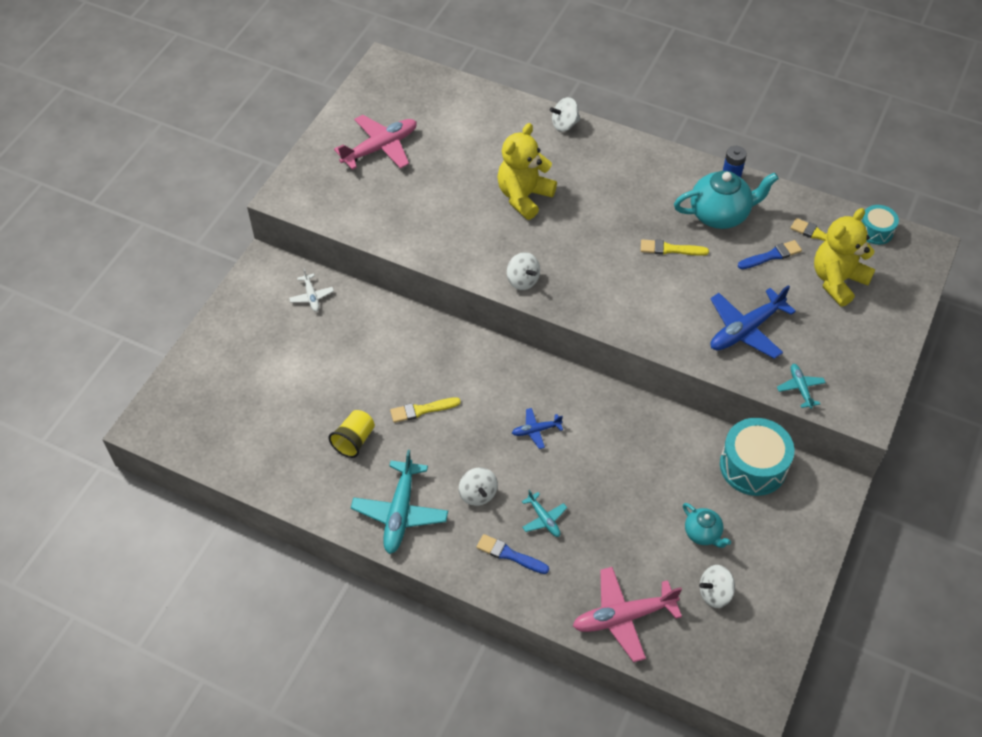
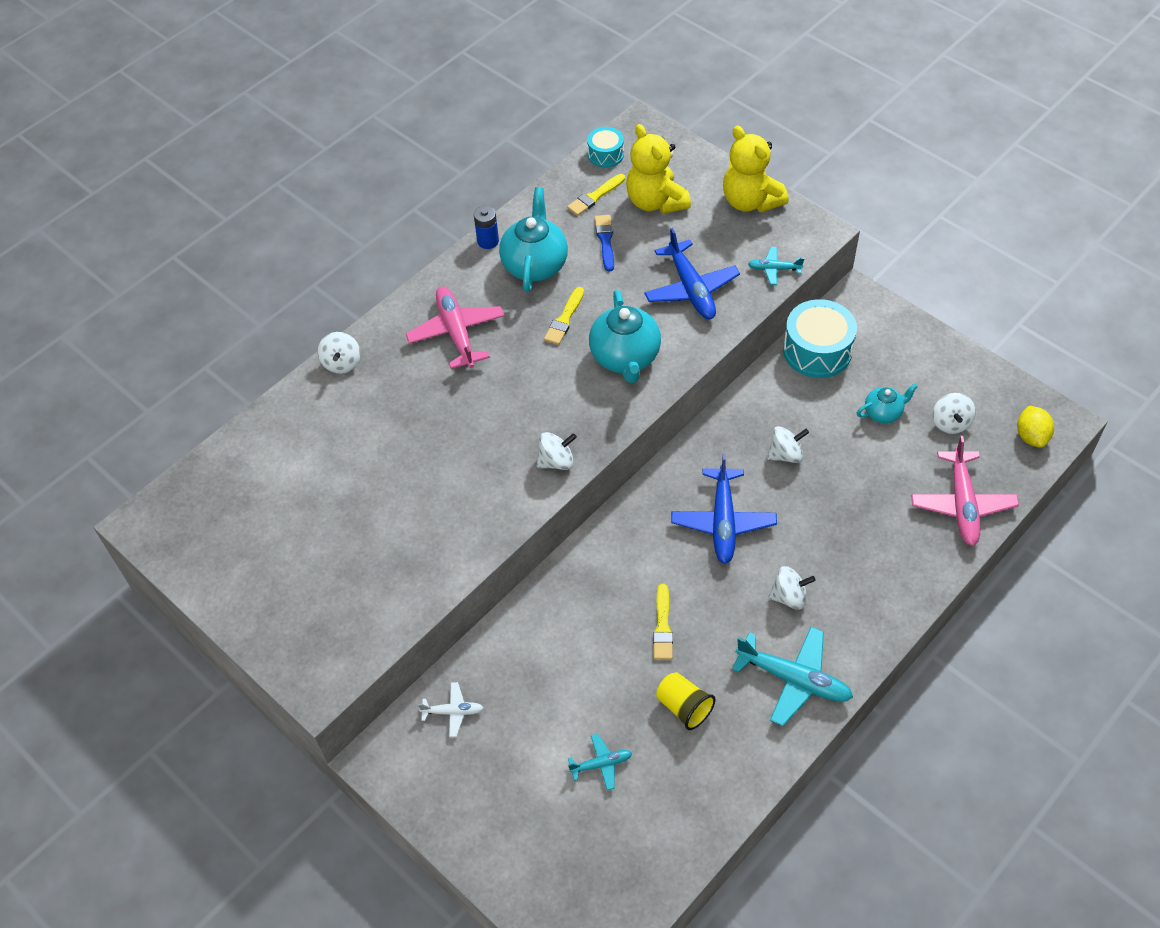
camera: 70 degrees left, 0 degrees up
(380, 148) = (287, 559): pink plane -> pink plane (456, 333)
(509, 554) = (870, 585): blue brush -> none
(524, 196) = (434, 429): yellow teddy bear -> yellow teddy bear (750, 201)
(536, 430) = (723, 522): blue plane -> blue plane, size x1.93
(544, 519) = (835, 543): turquoise plane -> turquoise plane (601, 764)
(624, 463) = (785, 454): none -> white spinning top
(647, 300) = (625, 358): none -> turquoise teapot
(728, 669) = (1031, 436): none -> yellow lemon

